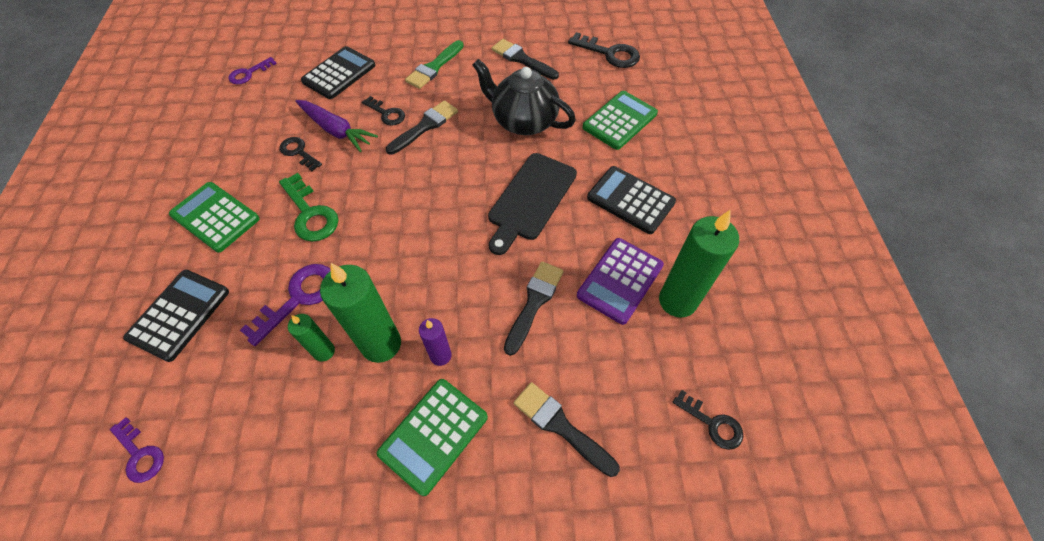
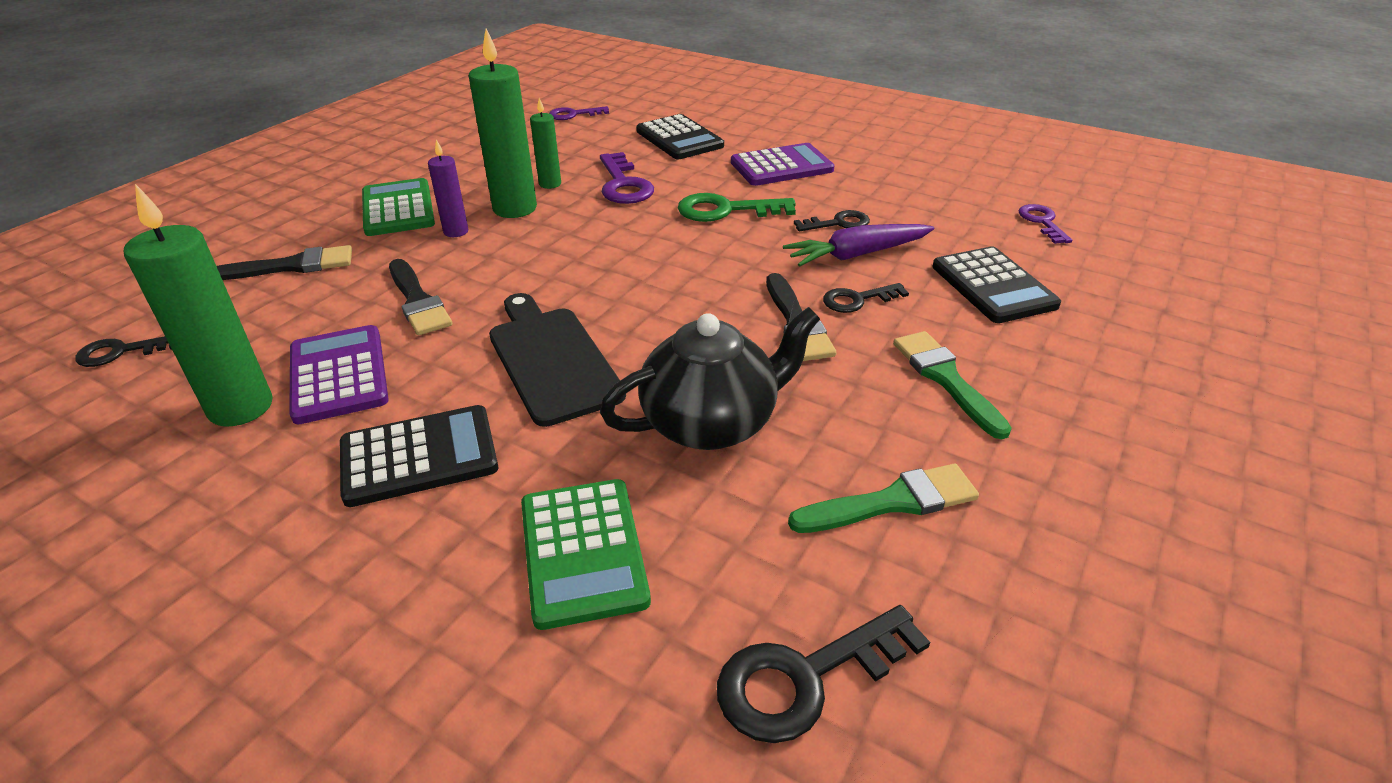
camera: 125 degrees right, 20 degrees down
(215, 217) = (781, 166): green calculator -> purple calculator
(522, 59) = (892, 502): black brush -> green brush

